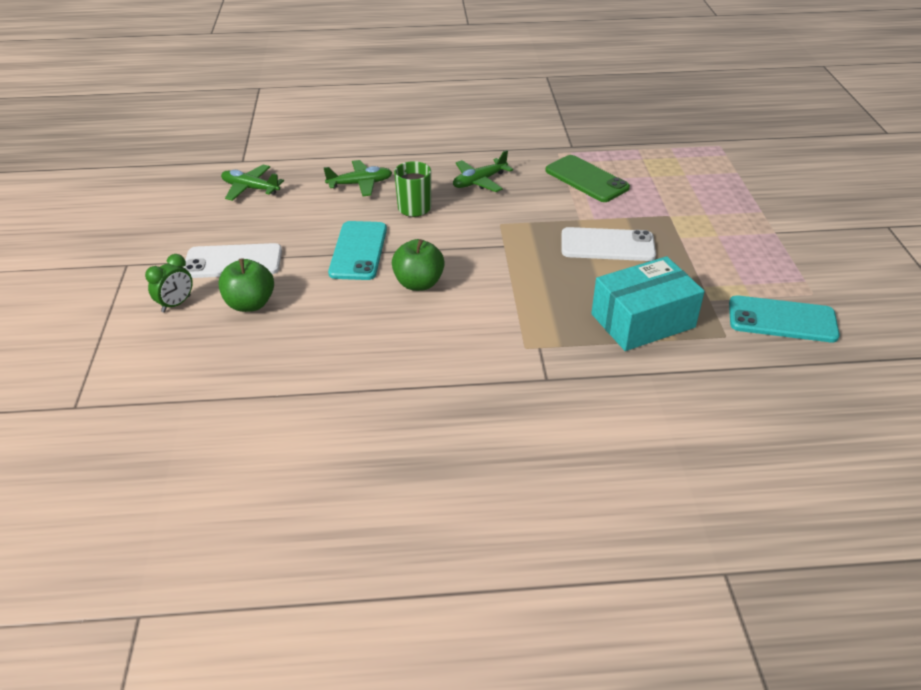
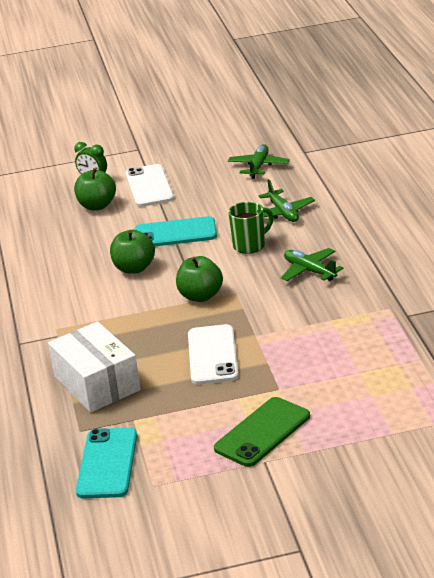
camera: 85 degrees right, 10 degrees down
(497, 244) = (200, 296): none -> green apple
(586, 179) = (336, 331): green phone -> green phone (262, 432)
(643, 321) = (97, 383): turquoise box -> white box

